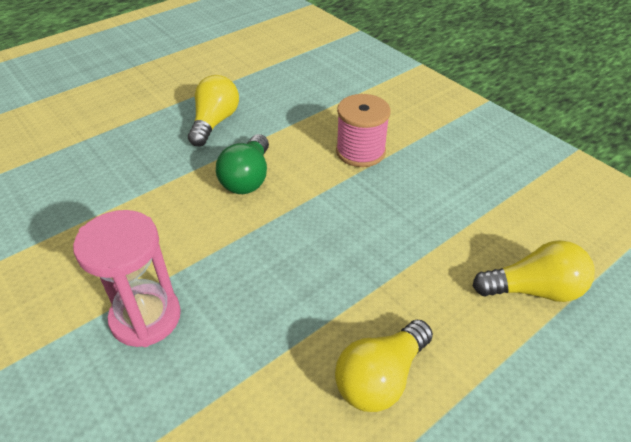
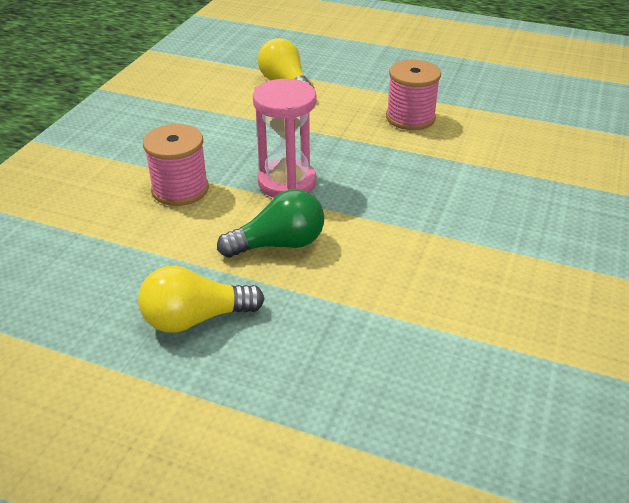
camera: 120 degrees left, 5 degrees down
(146, 317) = (484, 225): pink hourglass -> pink hourglass (287, 183)
(381, 378) = (410, 118): yellow light bulb -> pink spool

